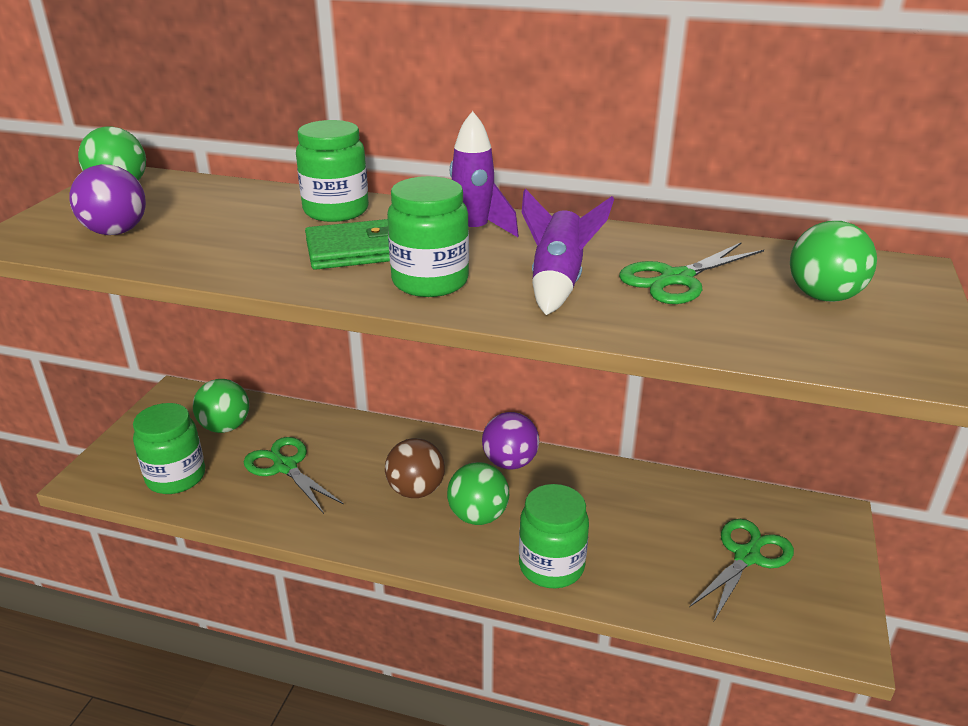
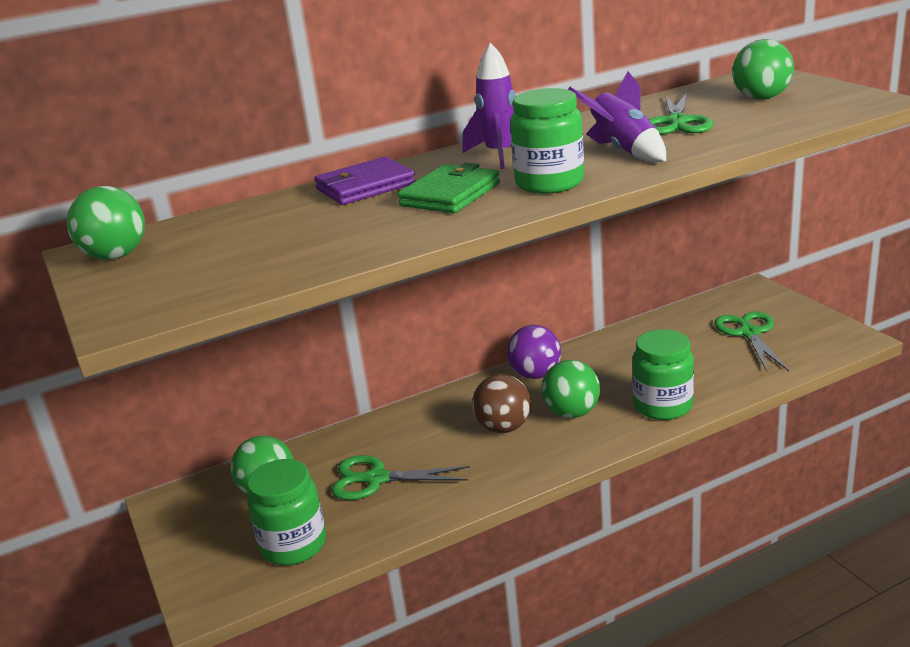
camera: 40 degrees left, 5 degrees down
(116, 232) = (217, 272): purple ball -> none
(336, 211) = (365, 186): green jar -> purple wallet

